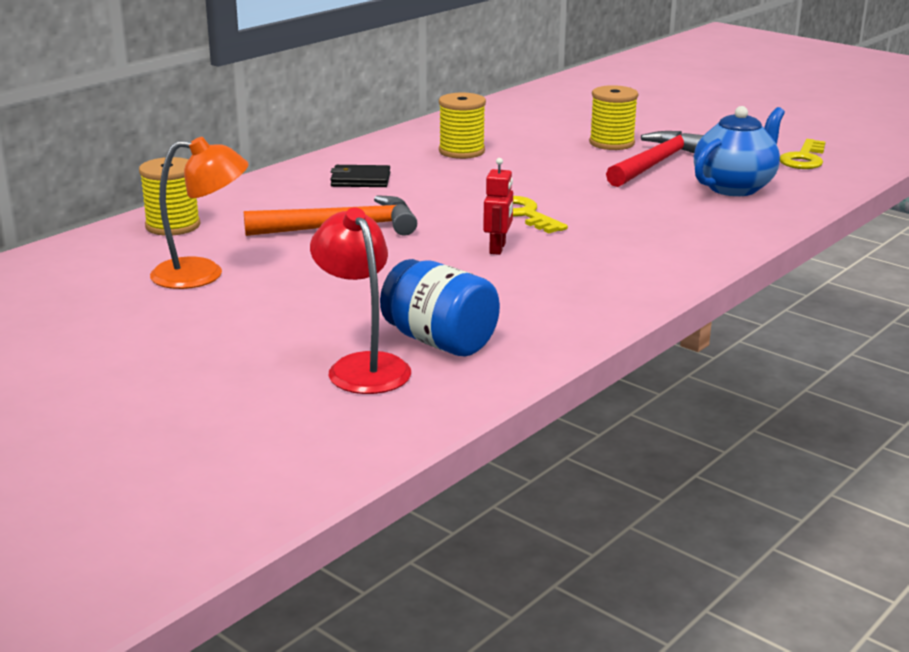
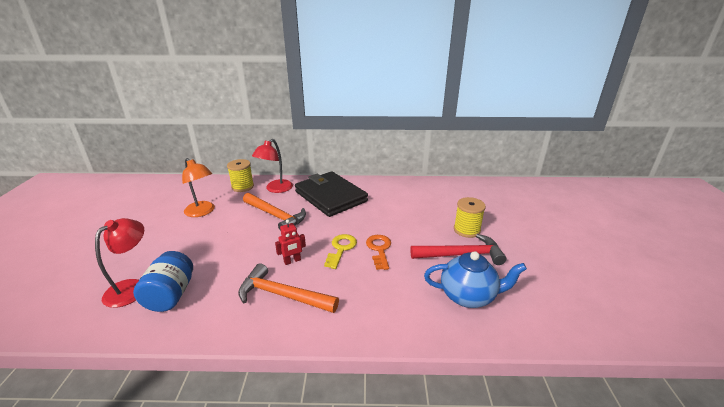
camera: 50 degrees right, 5 degrees up
(245, 206) = (275, 189): none -> red lamp
(360, 180) = (330, 196): black wallet -> black wallet, size x2.37
(461, 151) = (394, 201): yellow spool -> none
(566, 196) = (379, 249): none -> orange key
(569, 273) = (282, 295): none -> orange hammer
(804, 159) = (556, 302): yellow key -> none

